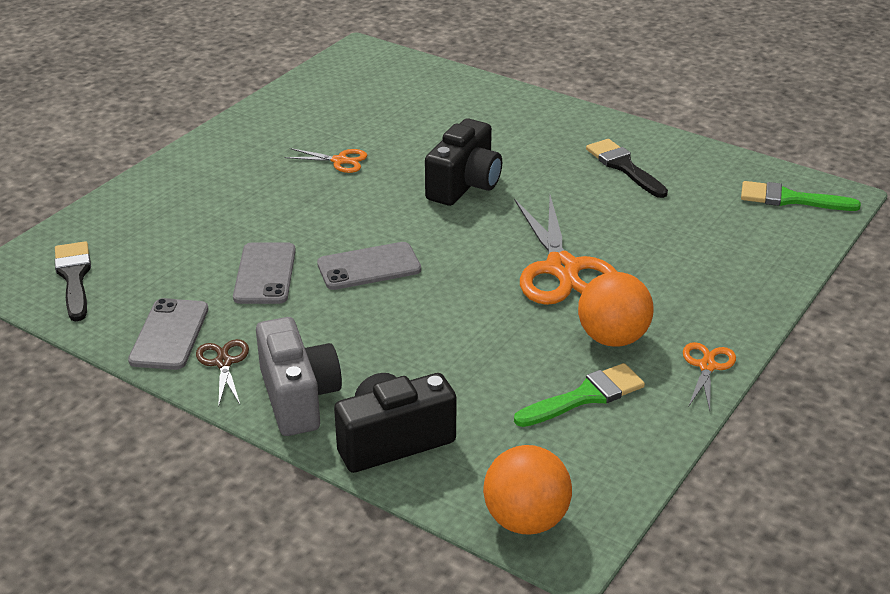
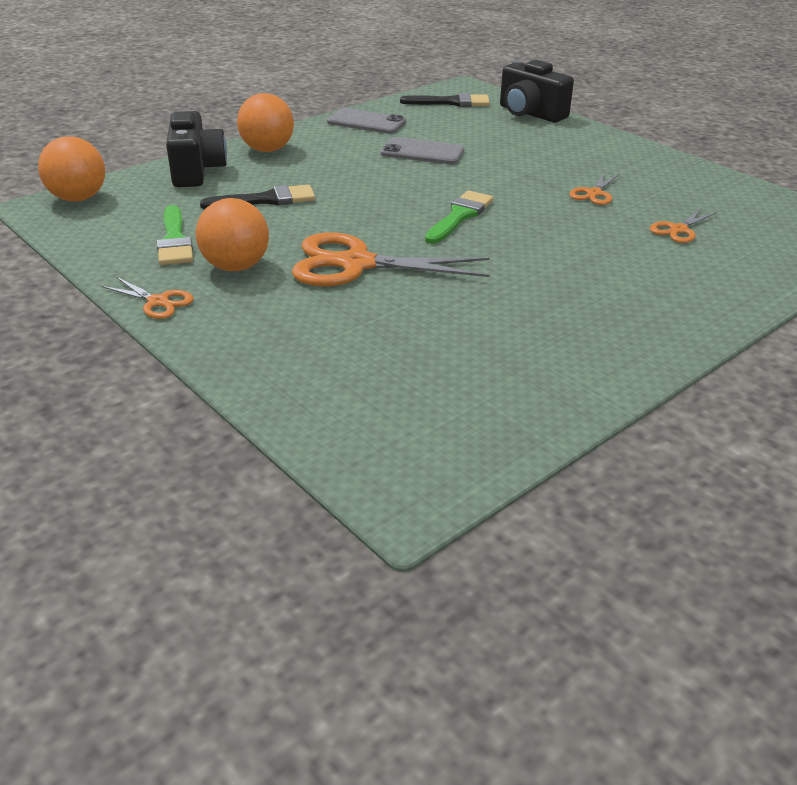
camera: 105 degrees right, 0 degrees up
(223, 363) = (323, 133): brown scissors -> none
(298, 397) = (267, 150): grey camera -> orange ball
(369, 267) = (410, 186): grey phone -> none
(400, 119) = (678, 230): none -> orange scissors
(464, 185) = (530, 242): black camera -> black camera (530, 113)
(624, 167) = (543, 341): black brush -> black brush (266, 200)
(790, 199) = (418, 452): green brush -> green brush (460, 216)

